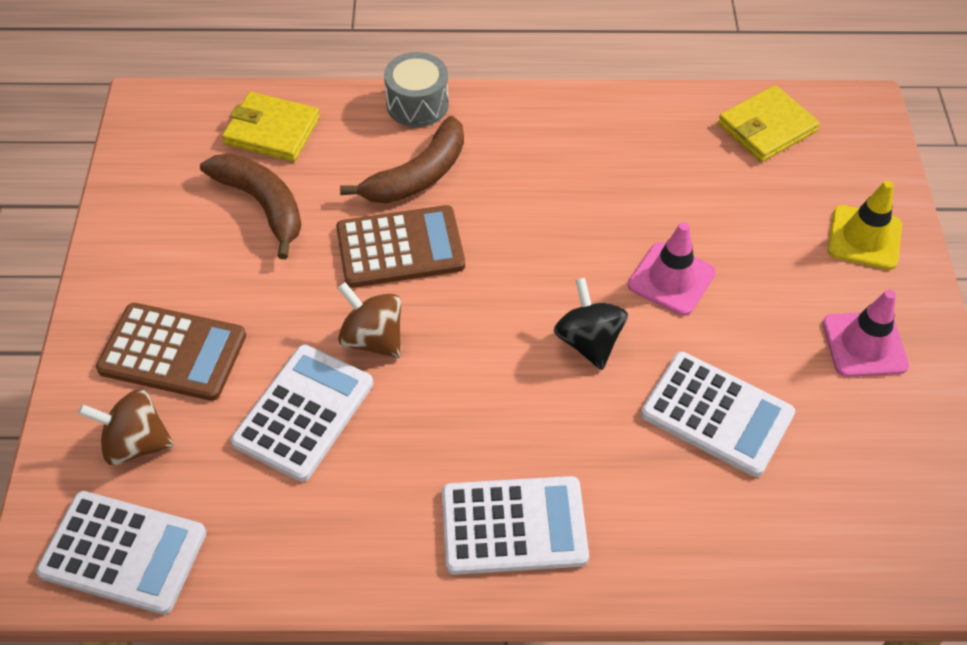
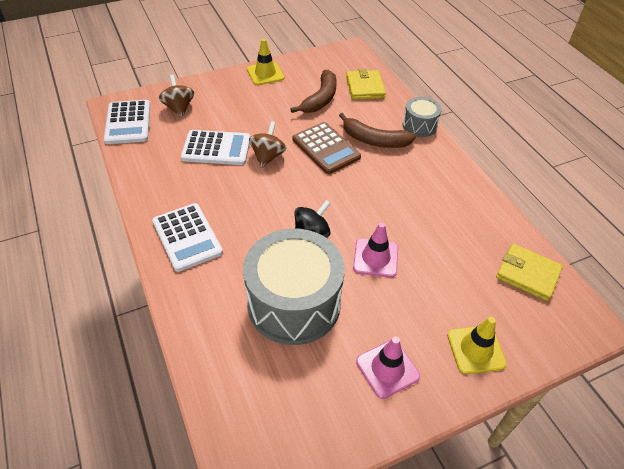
camera: 65 degrees right, 5 degrees down
(125, 261) = (265, 74): none -> yellow traffic cone
(173, 352) = (227, 102): brown calculator -> none
(717, 414) = (294, 303): white calculator -> grey drum

